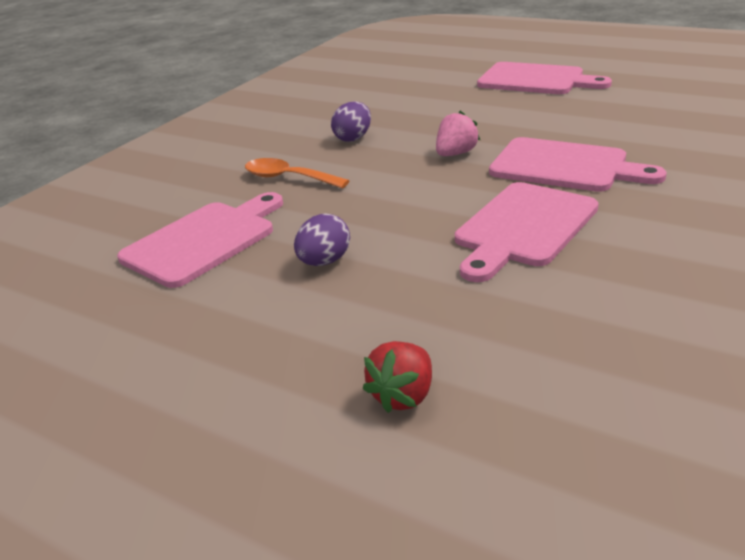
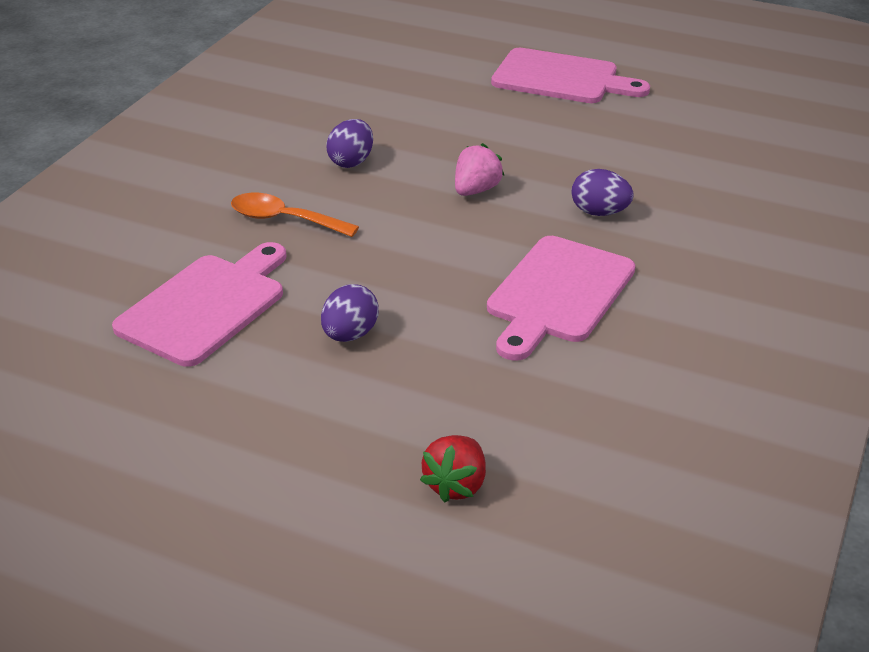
camera: 10 degrees left, 5 degrees up
(565, 166) = (599, 212): pink cutting board -> purple egg

